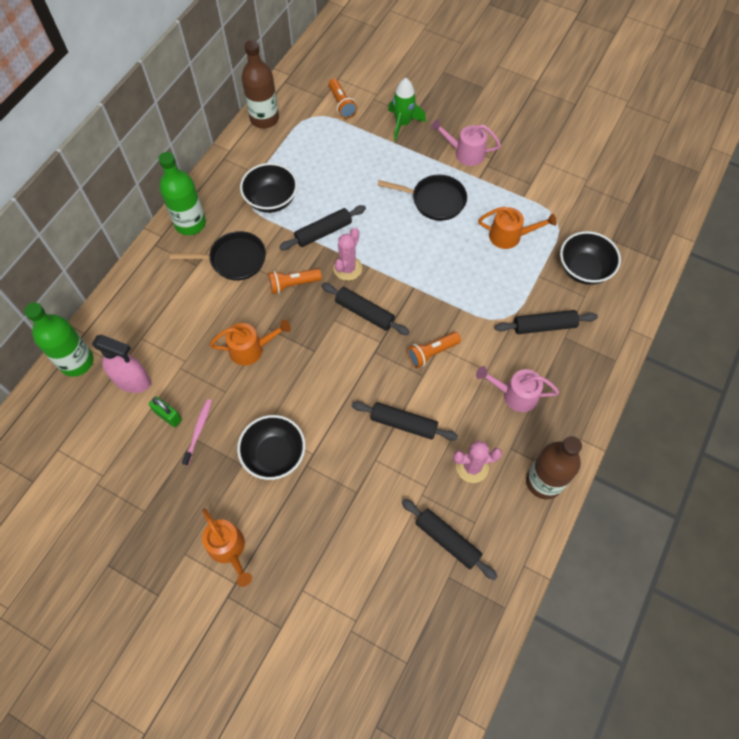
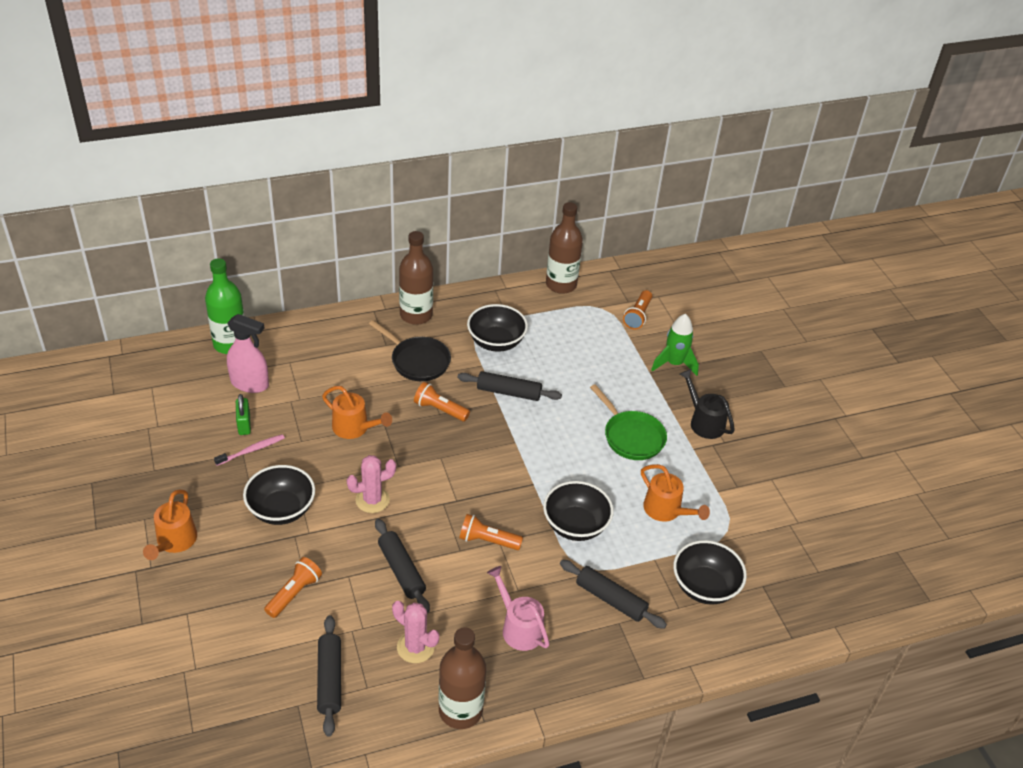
camera: 40 degrees right, 20 degrees down
(132, 381) = (250, 384): pink spray bottle -> pink spray bottle turned 45 degrees counterclockwise
(190, 223) = (416, 315): green bottle -> brown bottle
(347, 268) = (496, 431): pink cactus -> pink cactus (372, 500)
(356, 505) = (294, 593): none -> orange flashlight
(364, 313) = (470, 471): black rolling pin -> none
(435, 200) = (631, 437): black pan -> green pan
(465, 153) = (703, 422): pink watering can -> black watering can
(470, 294) = (575, 525): none -> black bowl

